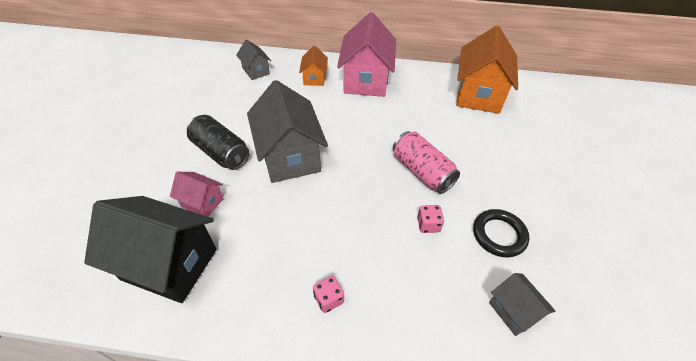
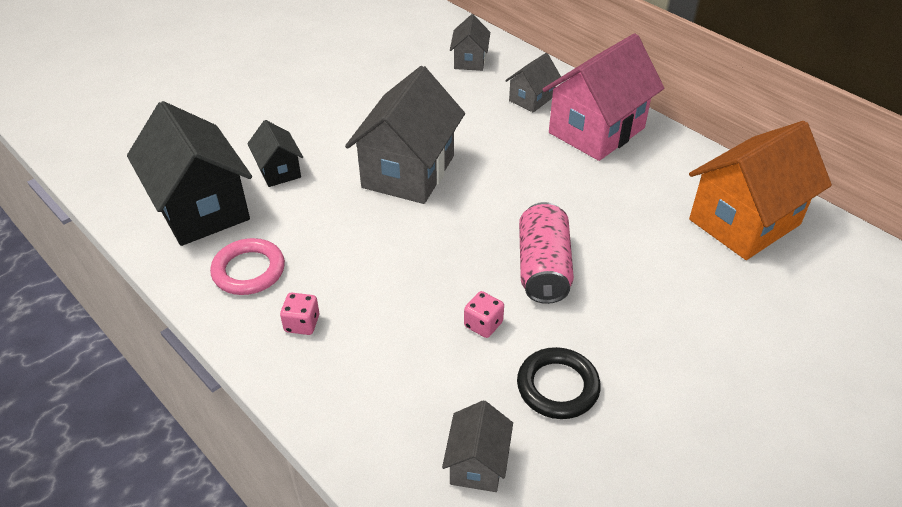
camera: 40 degrees right, 5 degrees down
(202, 203) = (279, 171): pink house -> black house
(221, 152) = (343, 132): black can -> none
(253, 287) = (249, 270): none -> pink ring
(314, 78) = (531, 99): orange house -> grey house

